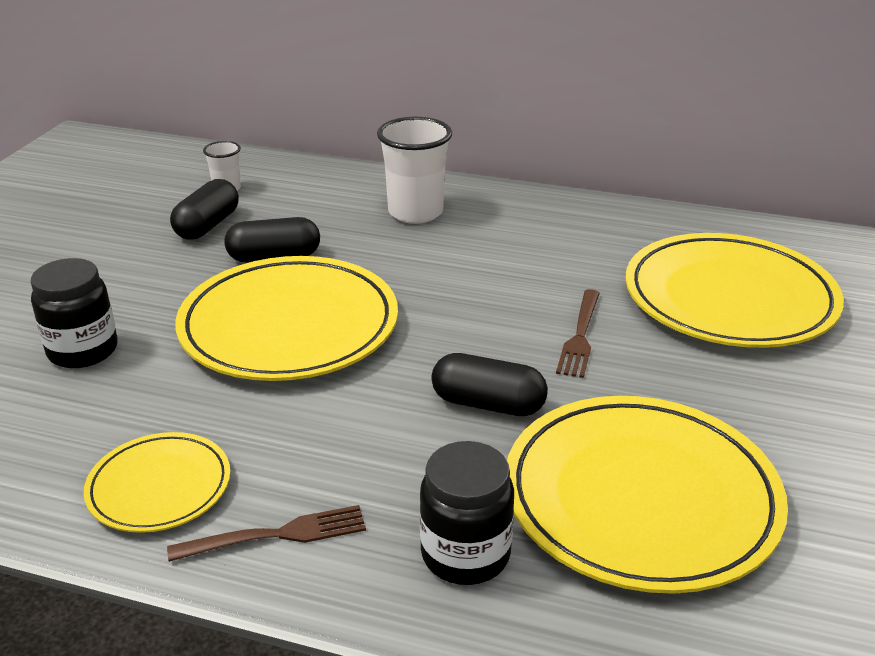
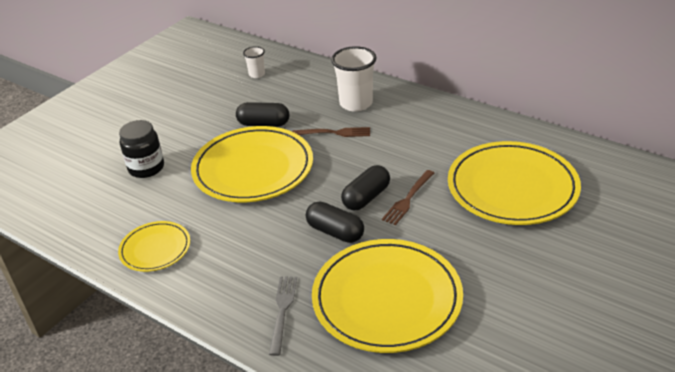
camera: 20 degrees right, 5 degrees up
(207, 226) = (236, 98): black capsule -> black capsule (366, 197)
(276, 535) = (198, 284): brown fork -> brown fork (334, 133)
(465, 554) = (282, 311): black jar -> grey fork

